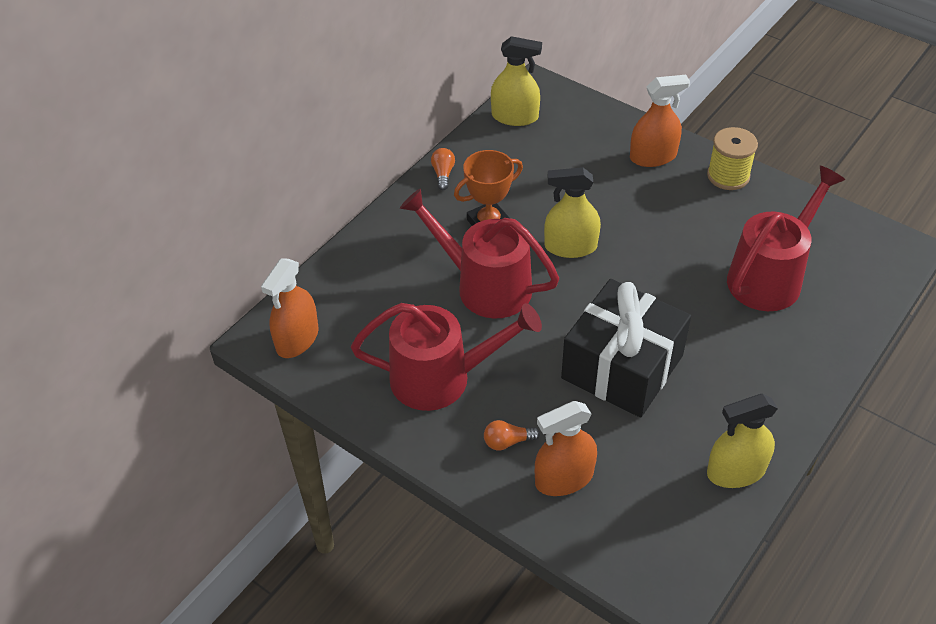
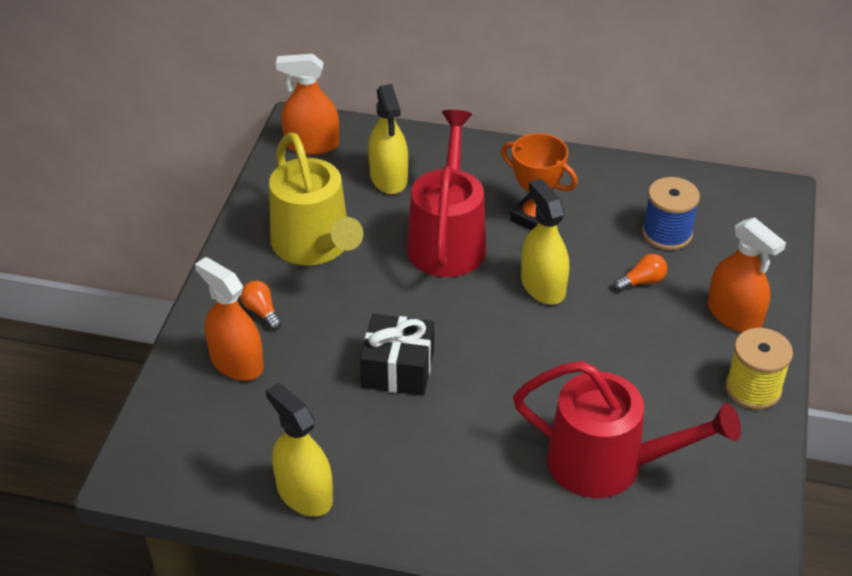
camera: 65 degrees right, 5 degrees down
(442, 378) = (315, 246): red watering can -> yellow watering can
(443, 174) = (582, 166): orange light bulb -> orange light bulb (642, 282)
(515, 116) = (710, 190): yellow spray bottle -> yellow spray bottle (389, 178)
(550, 157) = (667, 234): none -> blue spool
(622, 367) = (398, 369): black gift -> black gift, size x0.61

